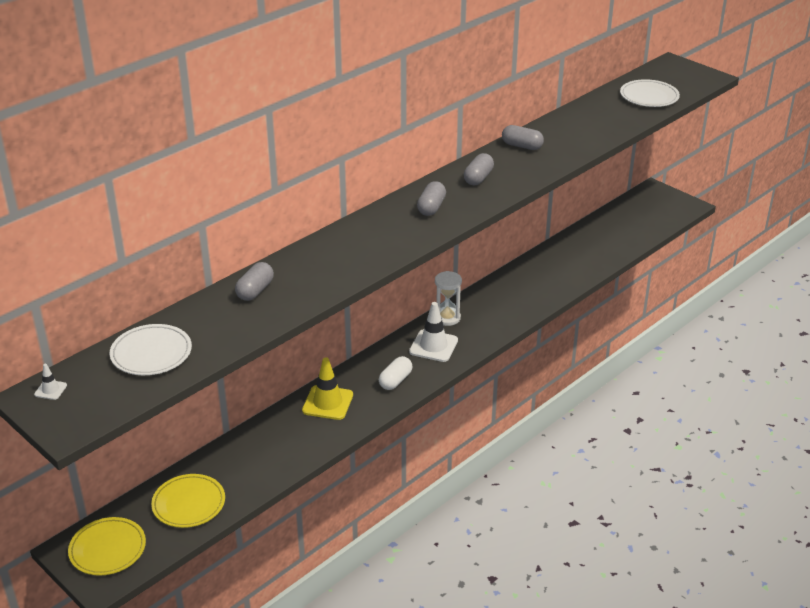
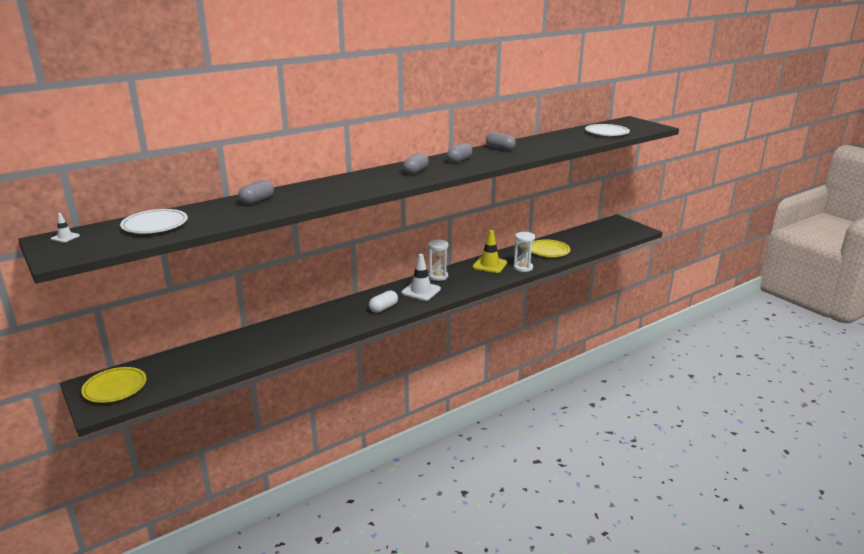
camera: 10 degrees right, 10 degrees down
(189, 504) = (191, 366): yellow plate -> yellow plate (548, 251)
(327, 403) = (327, 316): yellow traffic cone -> yellow traffic cone (489, 265)
(552, 290) = (523, 268): none -> white hourglass

